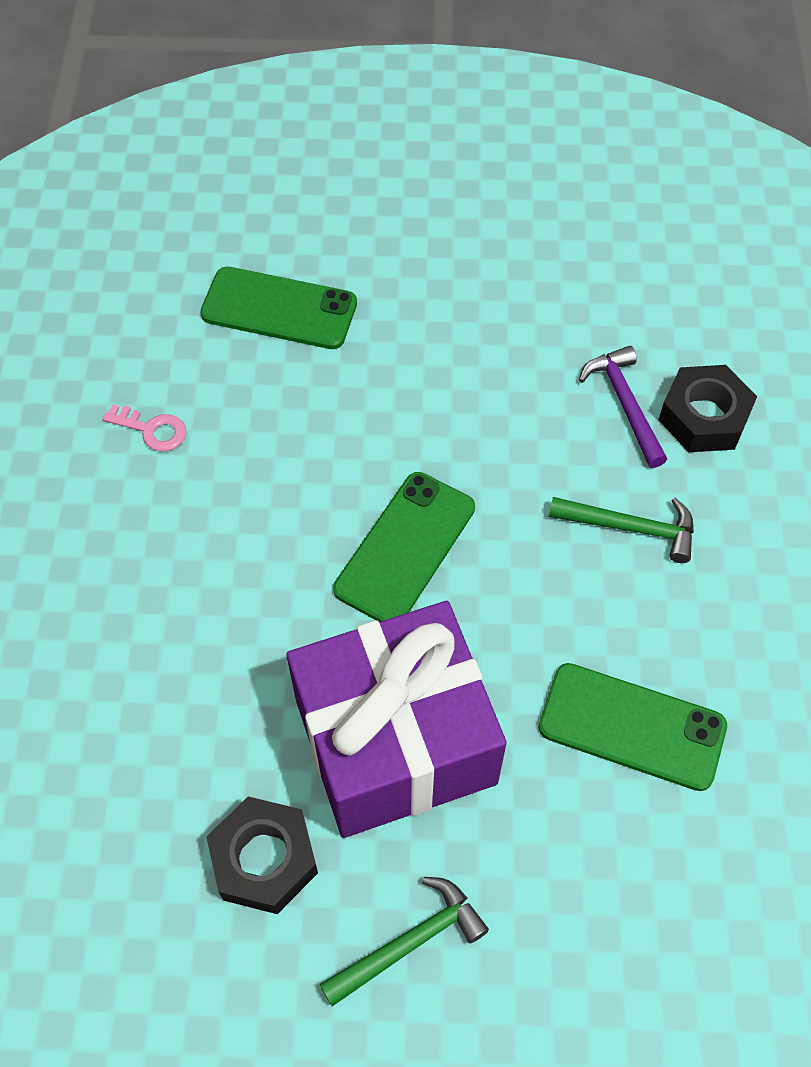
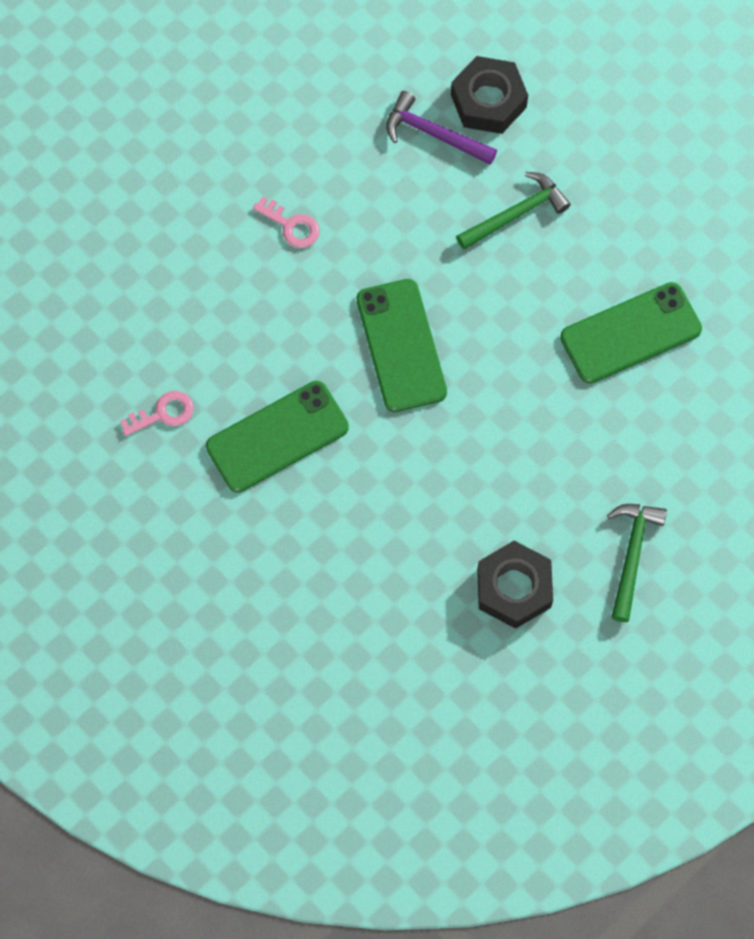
camera: 45 degrees left, 10 degrees up
(279, 309) = (148, 260): green phone -> green phone (277, 437)
(395, 741) = (514, 461): purple gift -> none
(421, 376) = (291, 225): none -> pink key

